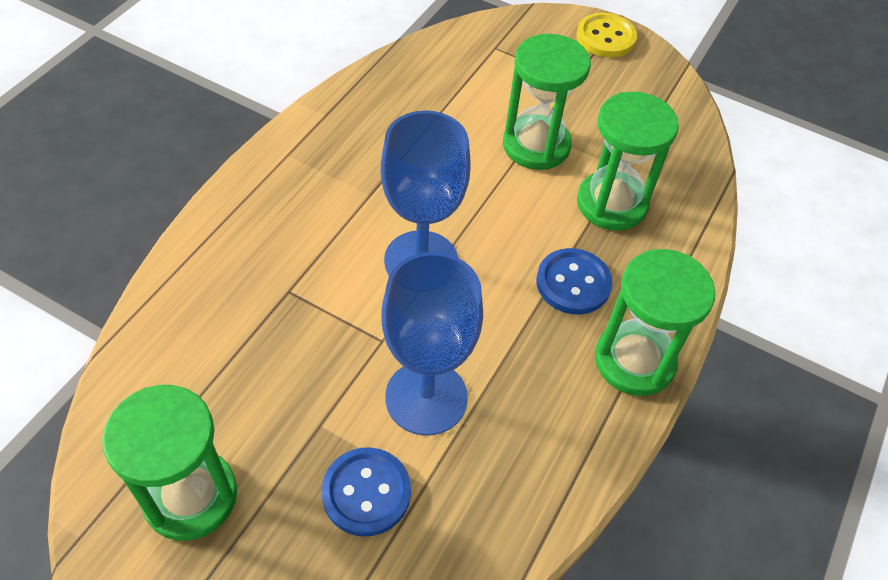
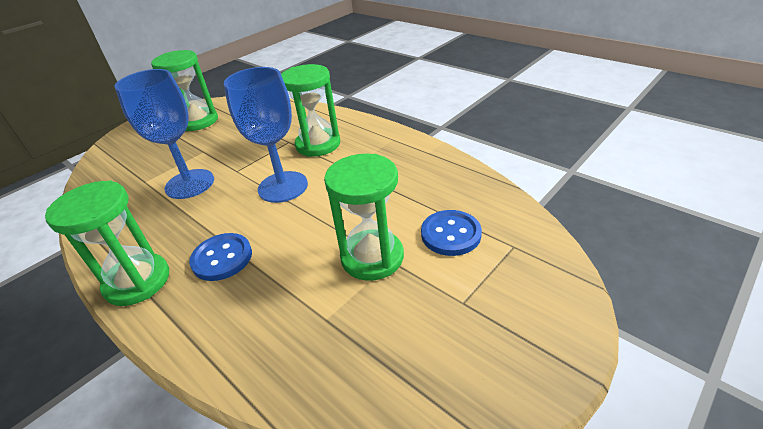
camera: 110 degrees right, 15 degrees down
(366, 492) = (157, 163): blue button -> blue button (451, 234)
(605, 37) = (545, 350): yellow button -> none
(611, 203) = (286, 299): green hourglass -> green hourglass (318, 144)

